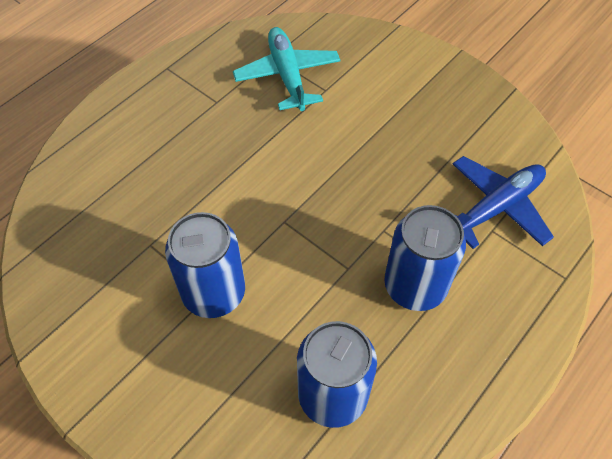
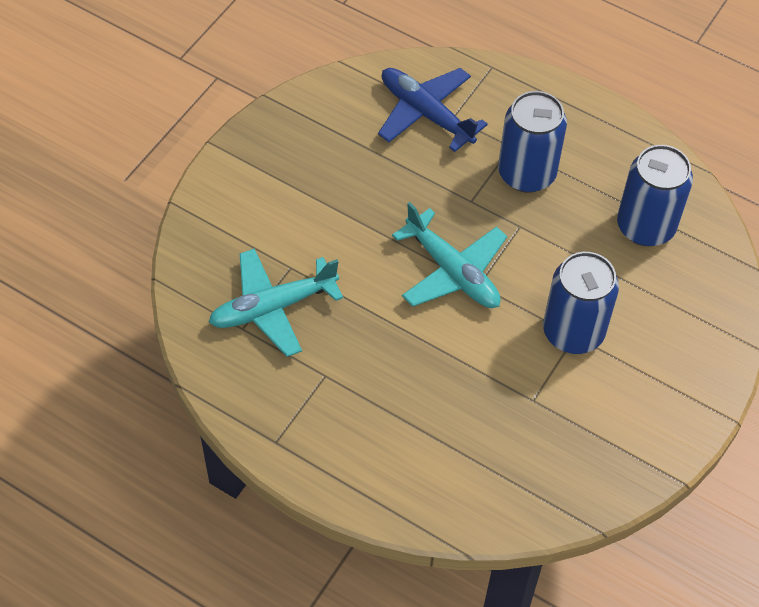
camera: 100 degrees left, 0 degrees up
(302, 203) = (453, 272): none -> turquoise plane

